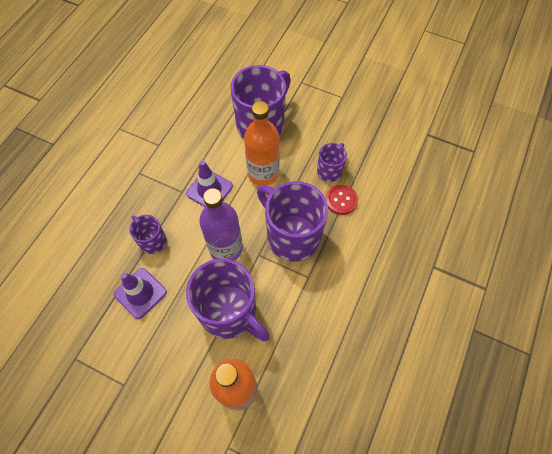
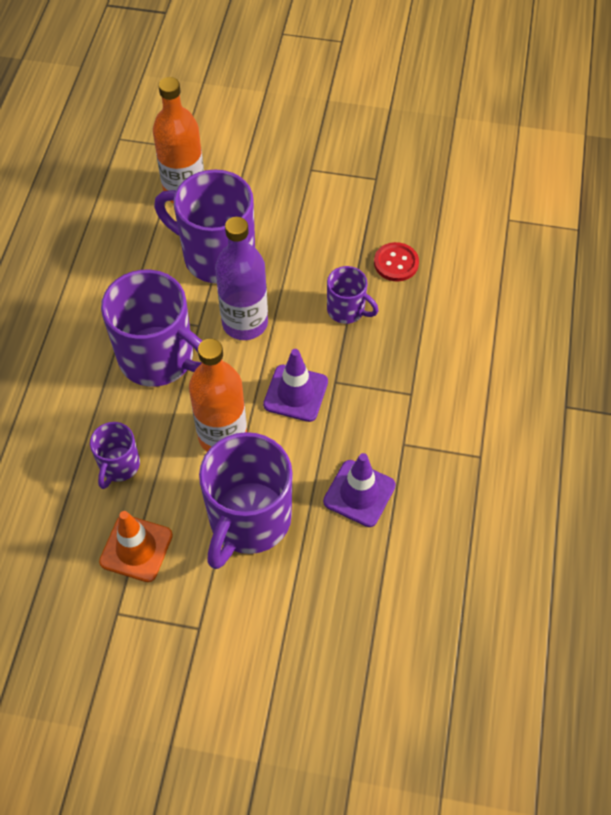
camera: 165 degrees right, 5 degrees down
(140, 293) = (333, 251): purple traffic cone -> purple traffic cone (359, 493)
(327, 124) = (136, 548): none -> orange traffic cone
(341, 200) = (95, 423): red button -> red button (396, 263)

